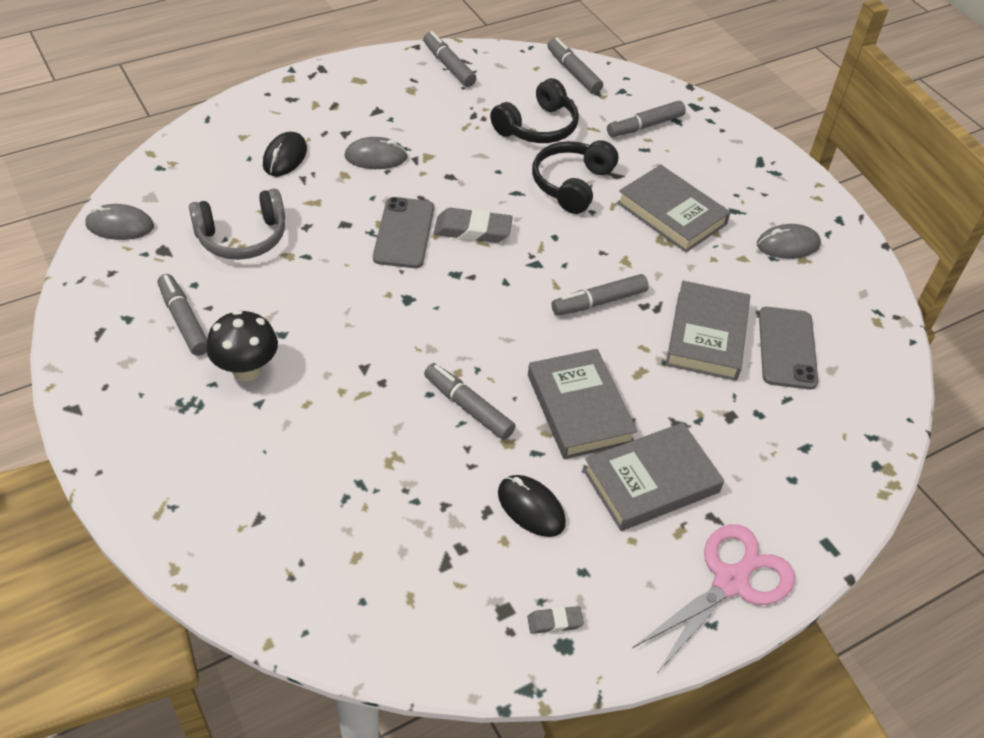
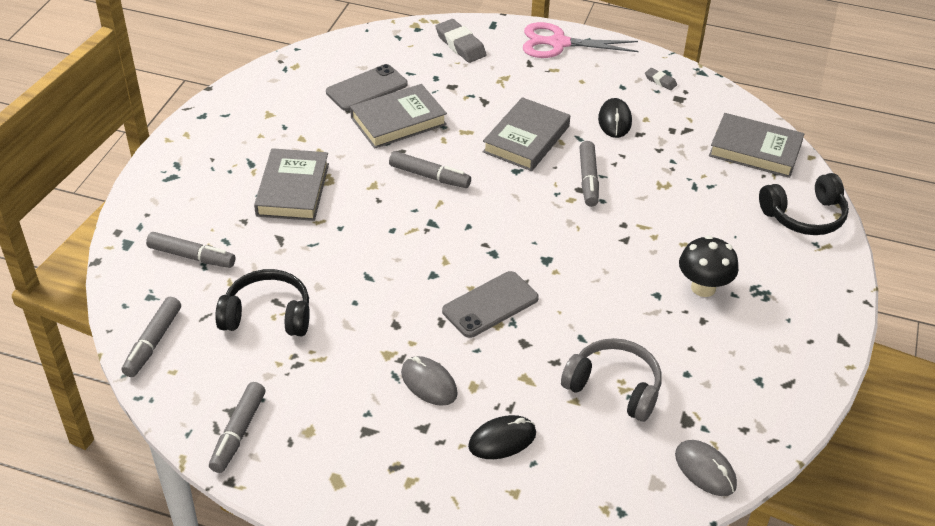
camera: 130 degrees left, 5 degrees down
(184, 321) = (718, 350): grey marker -> none
(472, 230) = (440, 272): grey eraser -> grey eraser (460, 45)
(572, 184) = (321, 254): black headphones -> black headphones (804, 215)
(651, 481) = (537, 91): grey book -> grey book (755, 150)
(788, 245) = (261, 125): grey mouse -> none

